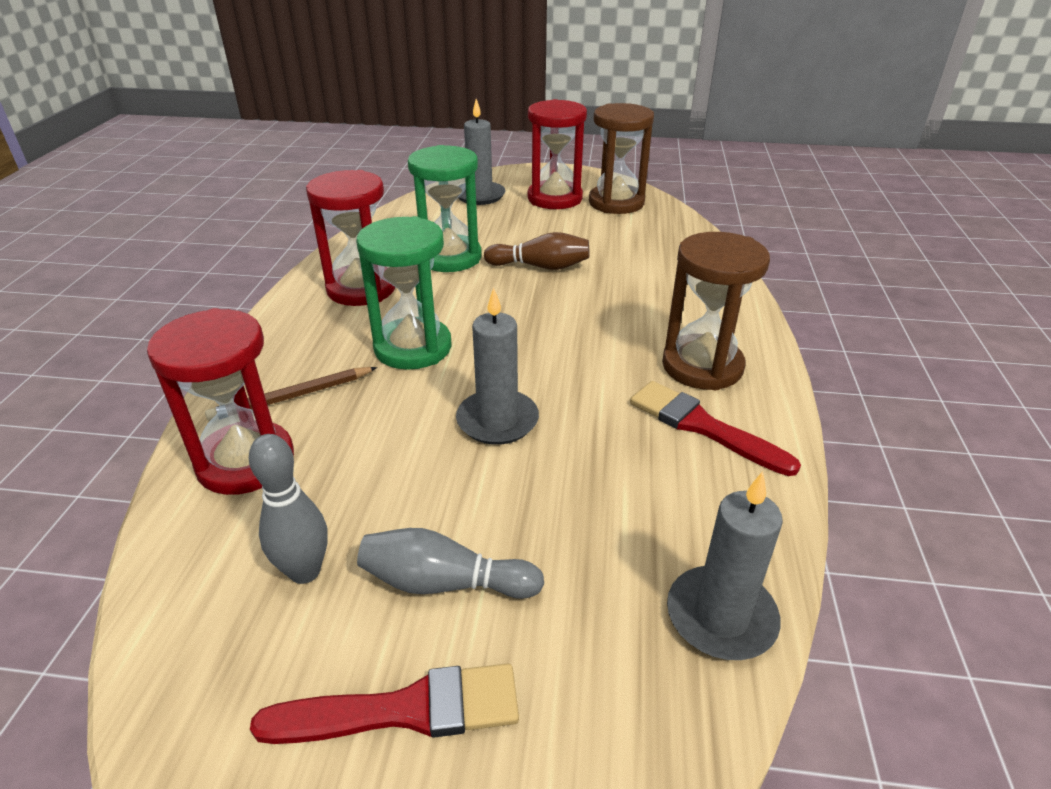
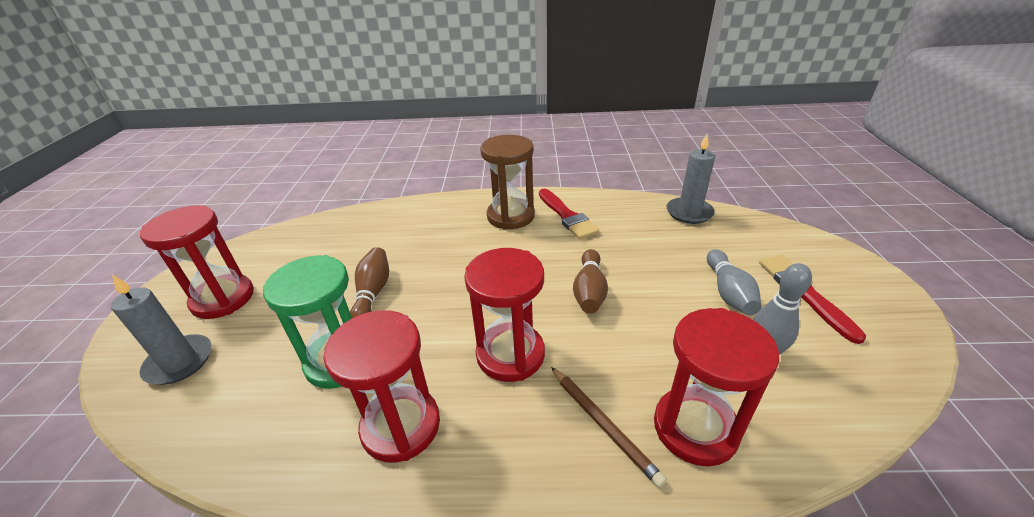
camera: 95 degrees left, 0 degrees up
(413, 347) = (510, 354): green hourglass -> red hourglass
(497, 420) = (589, 291): grey candle -> brown bowling pin
(616, 203) = (255, 258): brown hourglass -> none
(702, 426) = (567, 216): red brush -> red brush turned 60 degrees counterclockwise

